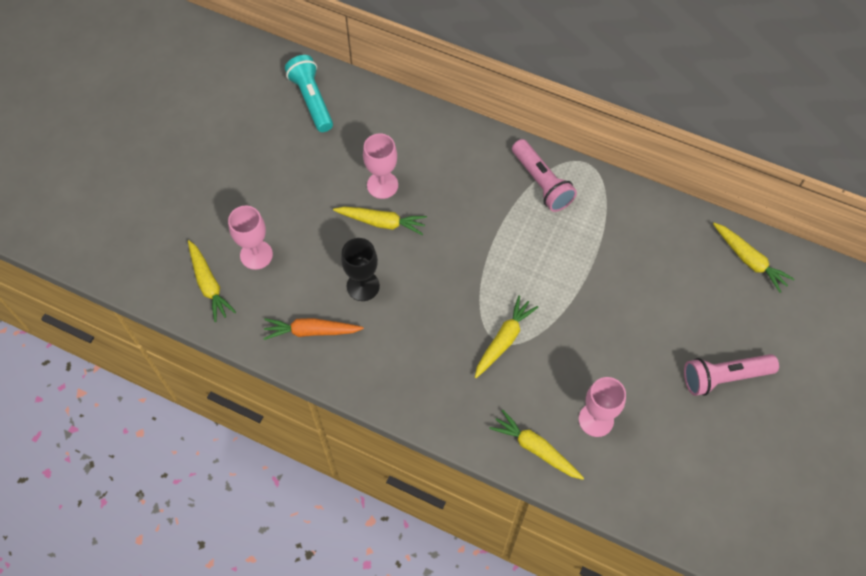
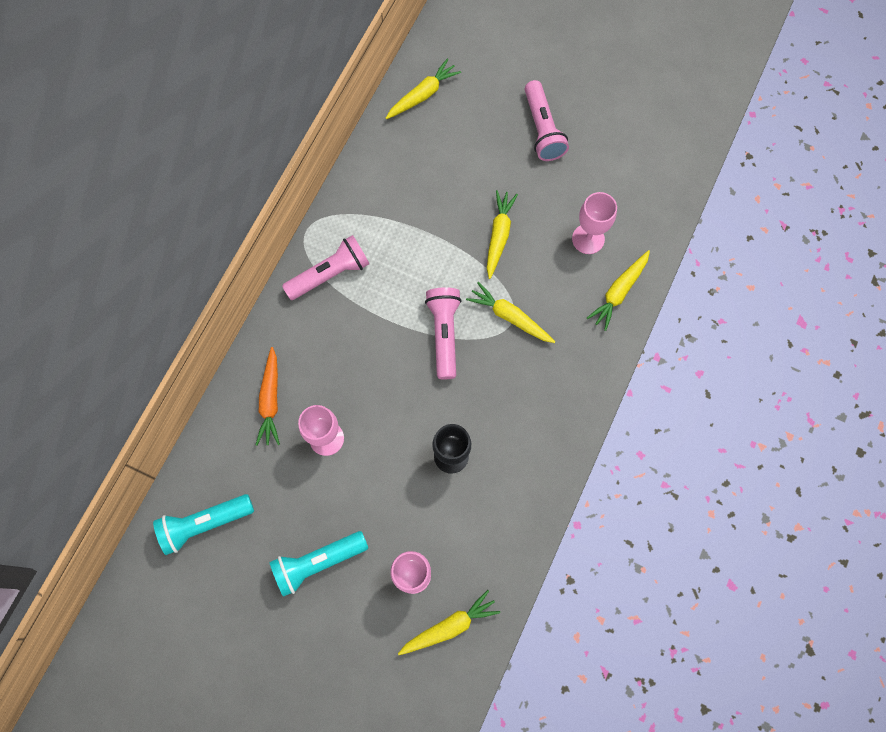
camera: 90 degrees left, 10 degrees up
(273, 182) = (318, 562): none -> turquoise flashlight
(311, 331) = (504, 508): orange carrot -> orange carrot (270, 400)
(382, 222) = (374, 438): yellow carrot -> yellow carrot (499, 235)
(484, 280) = (444, 334): none -> pink flashlight

